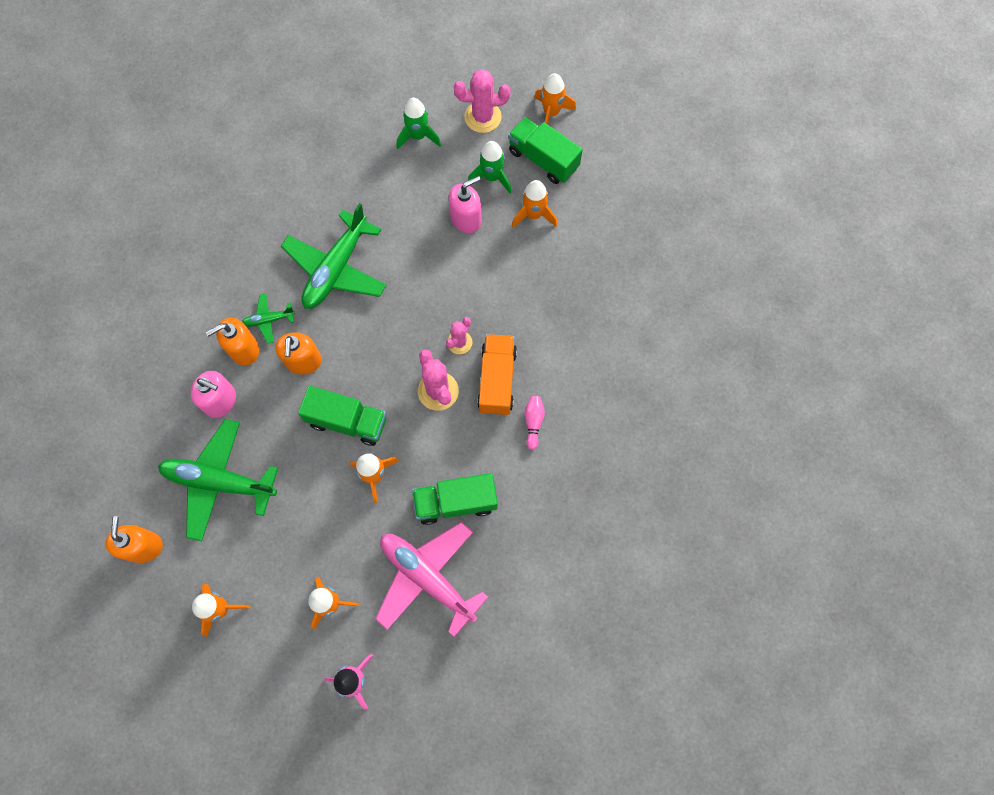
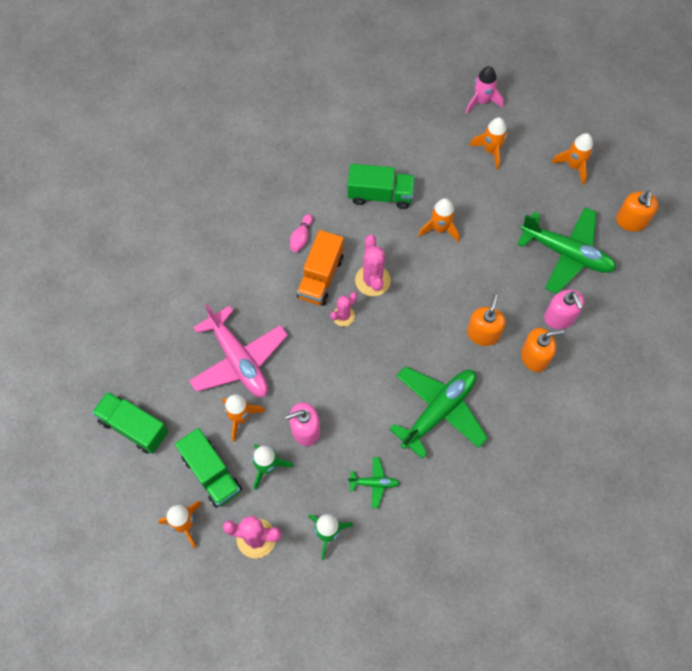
camera: 165 degrees left, 5 degrees down
(220, 401) = (559, 317): pink soap dispenser -> pink soap dispenser turned 150 degrees counterclockwise
(269, 320) = (508, 378): green plane -> green plane (374, 483)
(347, 421) = (454, 275): green truck -> green truck (134, 427)
(427, 578) = (415, 150): pink plane -> pink plane (238, 360)

